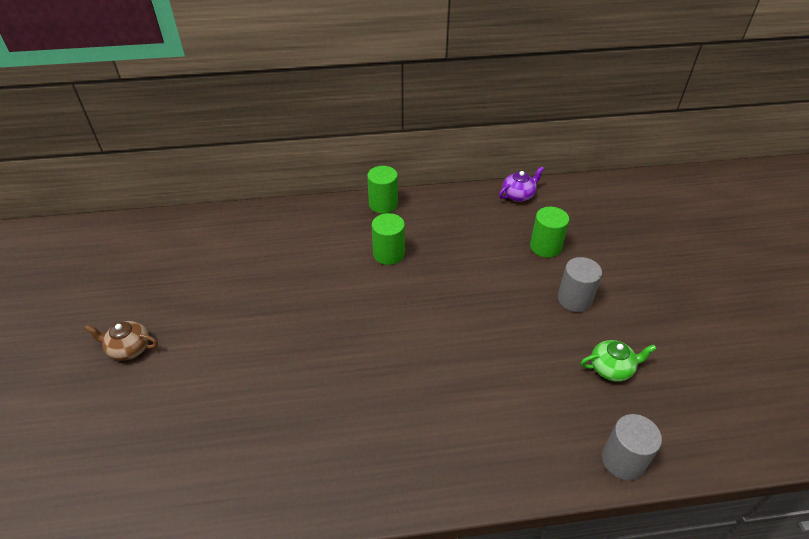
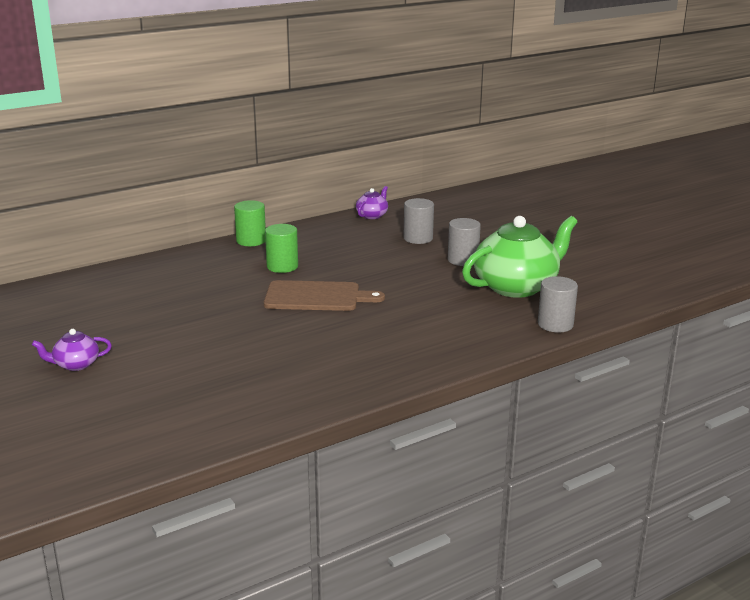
camera: 25 degrees left, 20 degrees down
(129, 348) = (75, 364): brown teapot -> purple teapot
(393, 315) = (316, 297): none -> brown cutting board
(545, 247) = (418, 238): green cylinder -> grey cylinder
(612, 368) = (516, 286): green teapot -> green teapot, size x2.21

